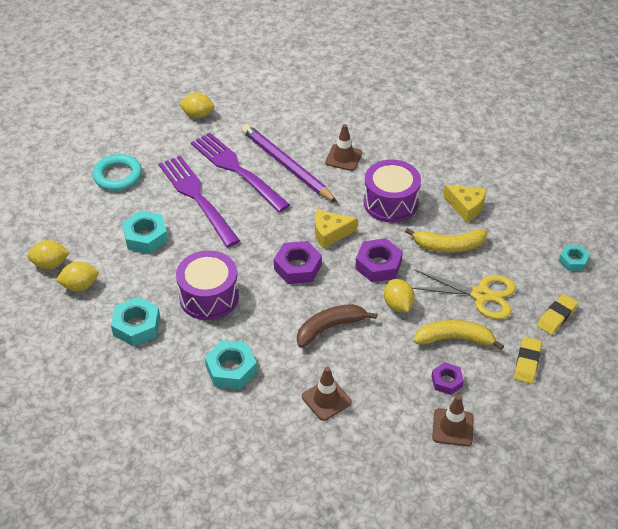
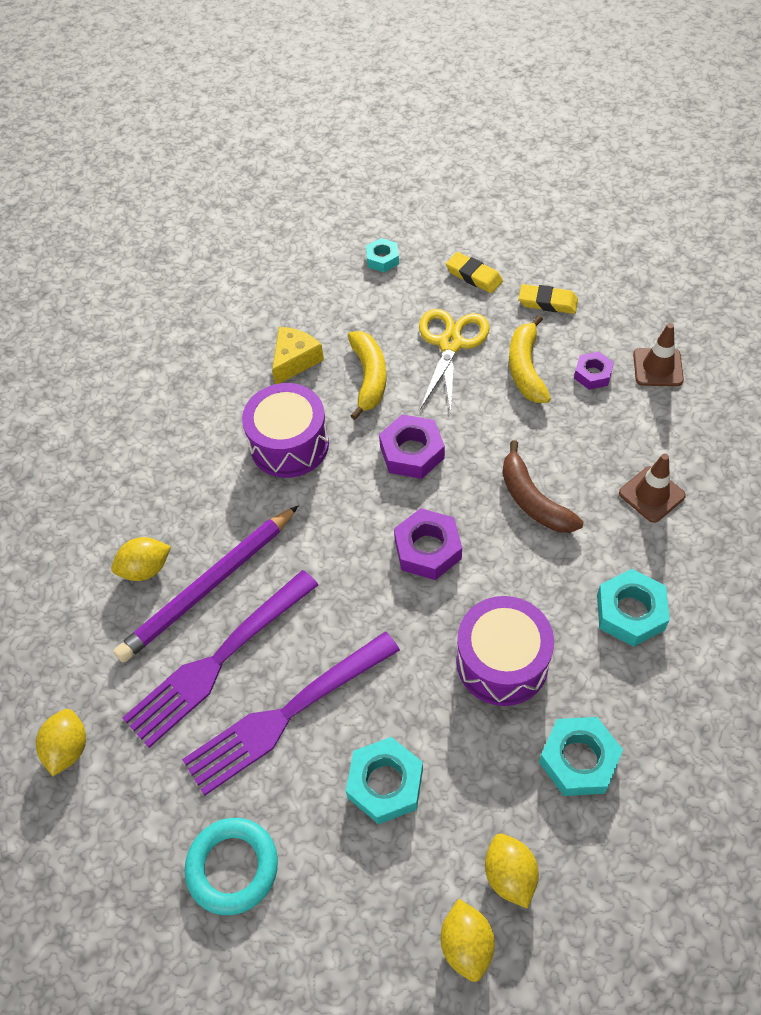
camera: 90 degrees left, 10 degrees up
(330, 233) = (356, 514): yellow cheese -> none
(343, 158) = (192, 509): brown traffic cone -> none
(398, 305) = (480, 427): yellow lemon -> yellow lemon (146, 569)

